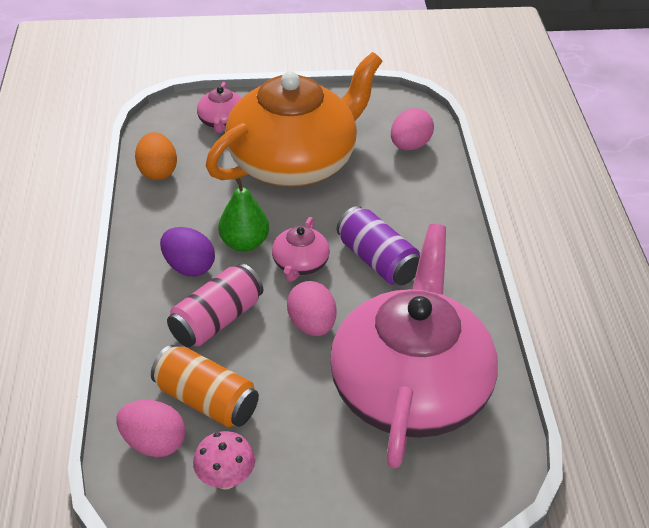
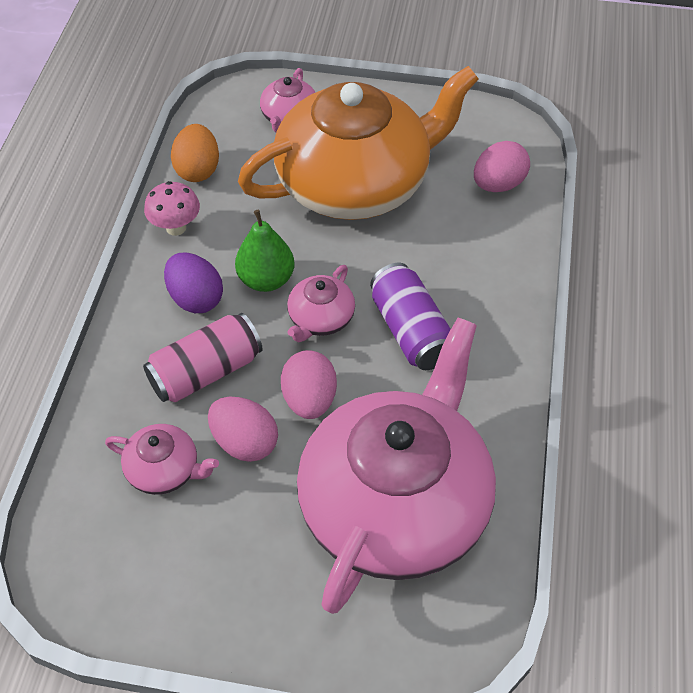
camera: 15 degrees right, 10 degrees up
(154, 443) = (93, 510): pink egg -> pink egg (245, 442)
(206, 400) = (164, 470): orange can -> pink teapot
(226, 479) = (156, 572): pink mushroom -> pink mushroom (176, 228)

